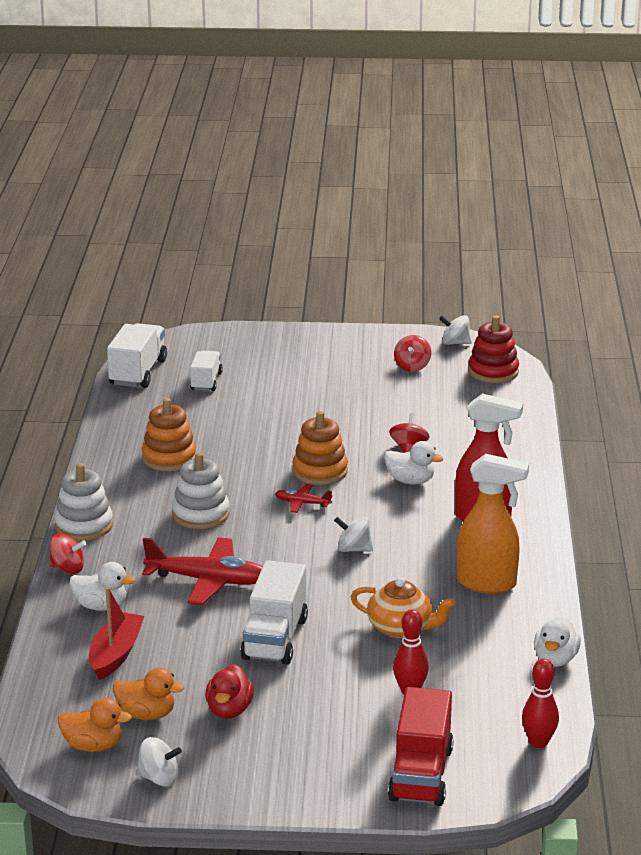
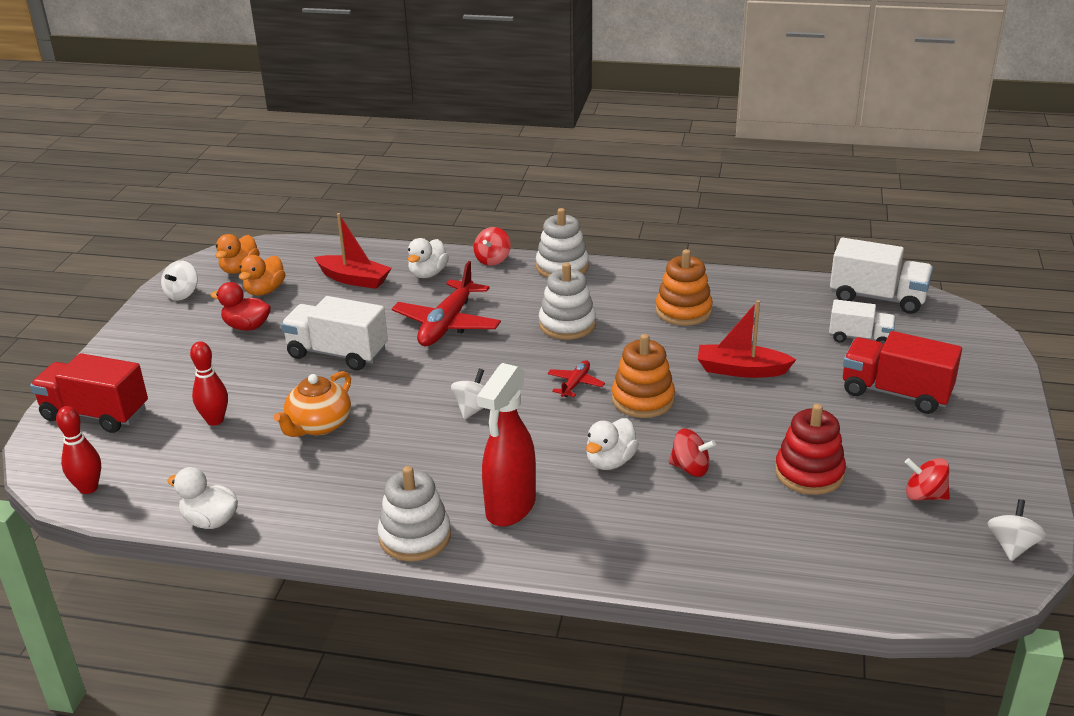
camera: 100 degrees right, 5 degrees up
(265, 430) = (741, 370): none -> red boat
(286, 371) = (895, 393): none -> red truck
(487, 584) = (372, 492): orange spray bottle -> none
(493, 372) = (919, 573): red stacking toy -> red stacking toy (809, 473)
(534, 556) = (415, 537): none -> white stacking toy

